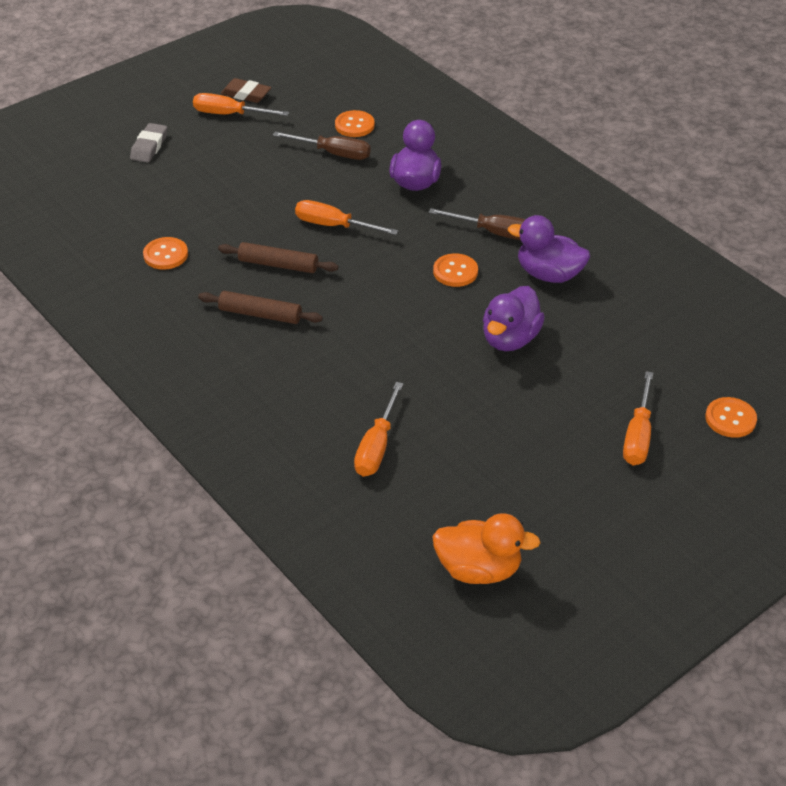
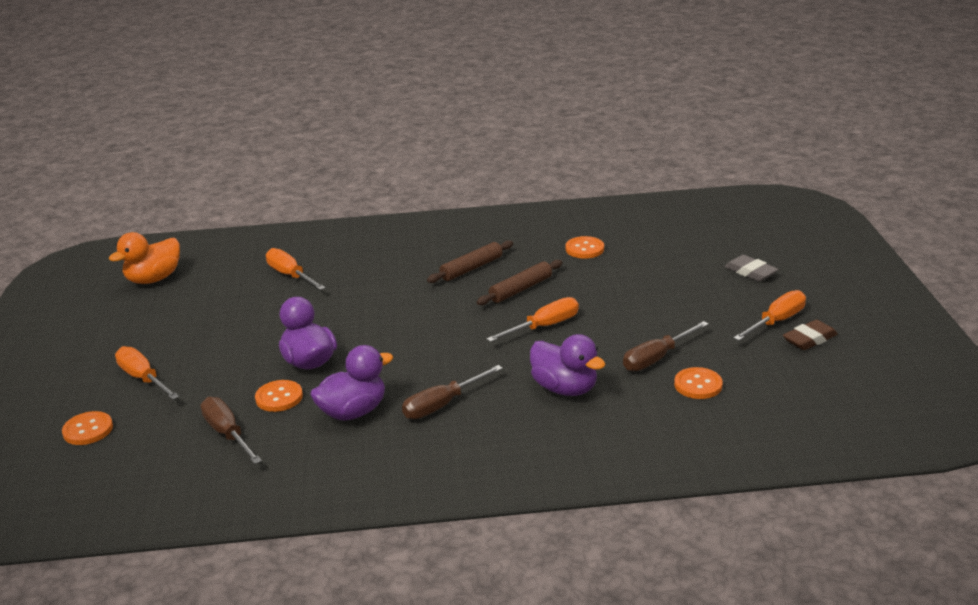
camera: 125 degrees right, 15 degrees down
(455, 272) = (416, 365): orange button -> orange button (279, 397)
(644, 328) = (227, 434): none -> brown screwdriver

